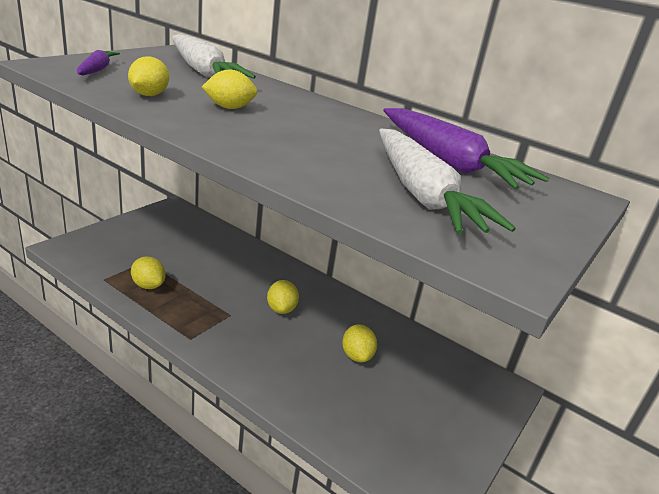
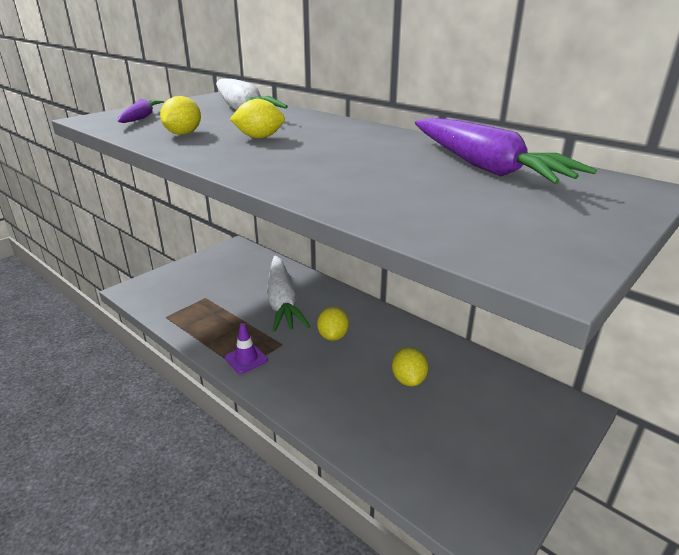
camera: 10 degrees right, 0 degrees up
(148, 285) = (206, 320): yellow lemon -> none
(194, 328) = (246, 359): none -> purple traffic cone
(421, 194) = (448, 200): white carrot -> white carrot (282, 301)

